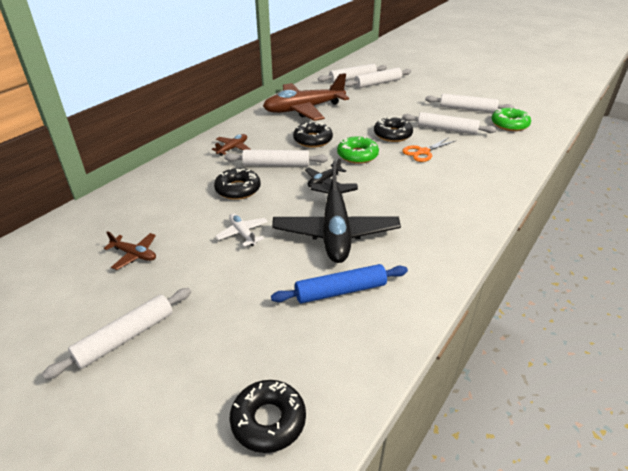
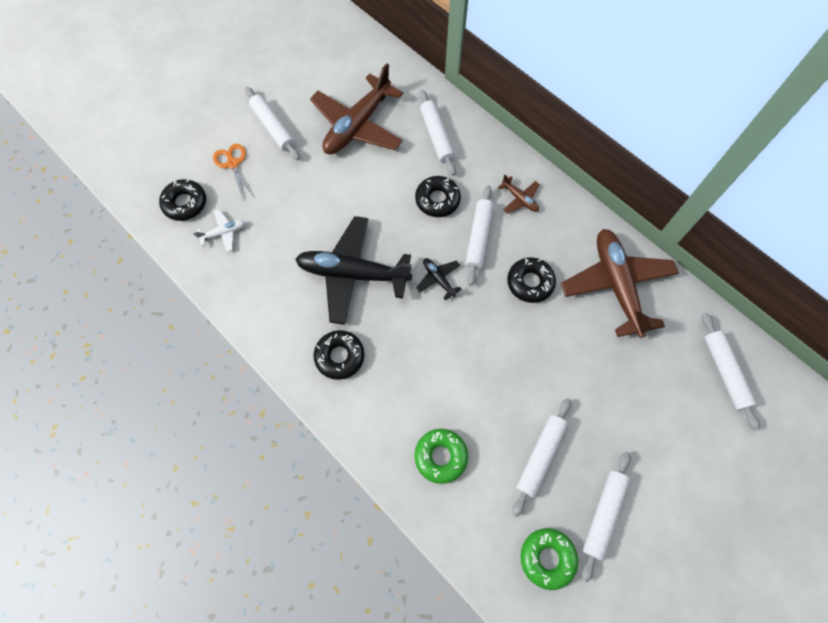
camera: 100 degrees right, 30 degrees up
(134, 255) = (357, 125): brown plane -> brown plane, size x2.31
(243, 233) = (367, 200): white plane -> white plane (223, 233)
(340, 291) = (278, 263): blue rolling pin -> none
(357, 155) = (487, 324): green donut -> green donut (440, 456)
(377, 83) = (706, 406): white rolling pin -> white rolling pin (437, 136)
(392, 134) = (533, 379): black donut -> black donut (339, 356)
(423, 152) = (484, 403): orange scissors -> orange scissors (233, 163)

